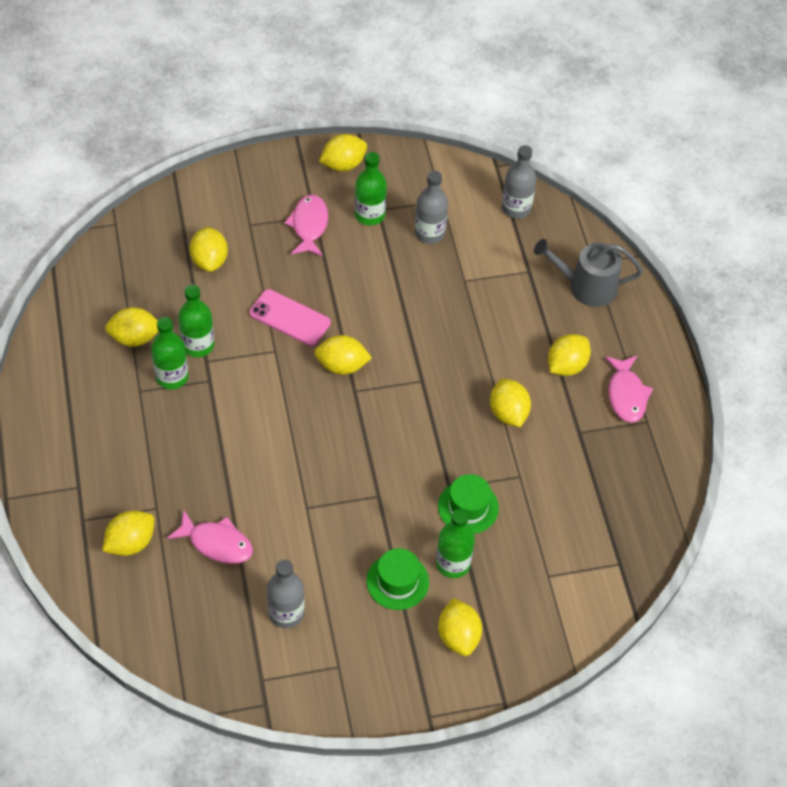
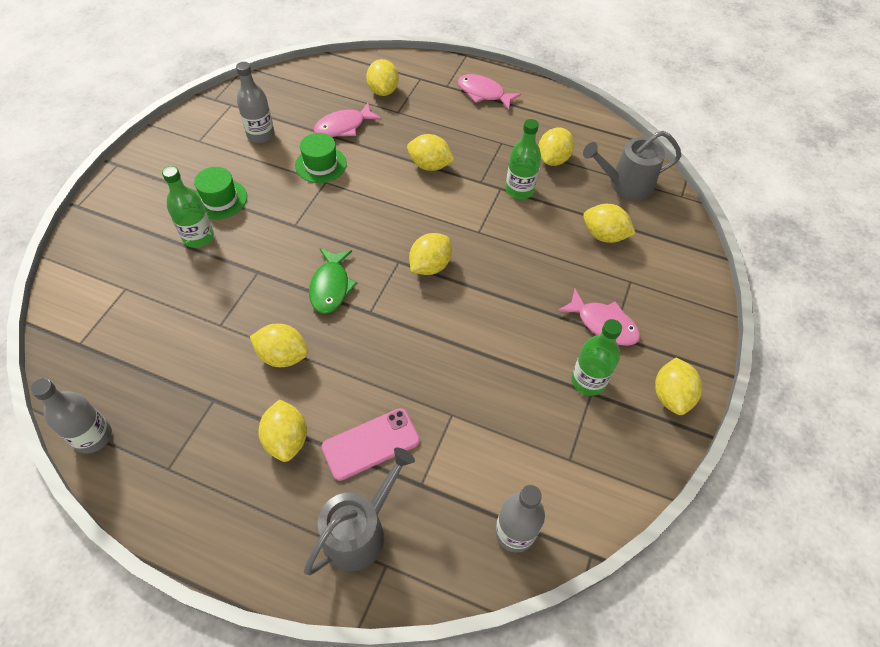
camera: 125 degrees right, 0 degrees up
(129, 269) = (626, 184): none -> grey watering can
(172, 377) = (500, 163): green bottle -> none
(290, 318) = (505, 257): pink phone -> pink phone (371, 444)
(420, 423) = (331, 287): none -> green fish
(429, 233) = (532, 420): grey bottle -> grey bottle (93, 436)
(458, 636) = (146, 209): yellow lemon -> yellow lemon (430, 165)
(468, 507) = (230, 273): green hat -> green hat (321, 164)
(626, 395) = (210, 472): pink fish -> pink fish (483, 93)

